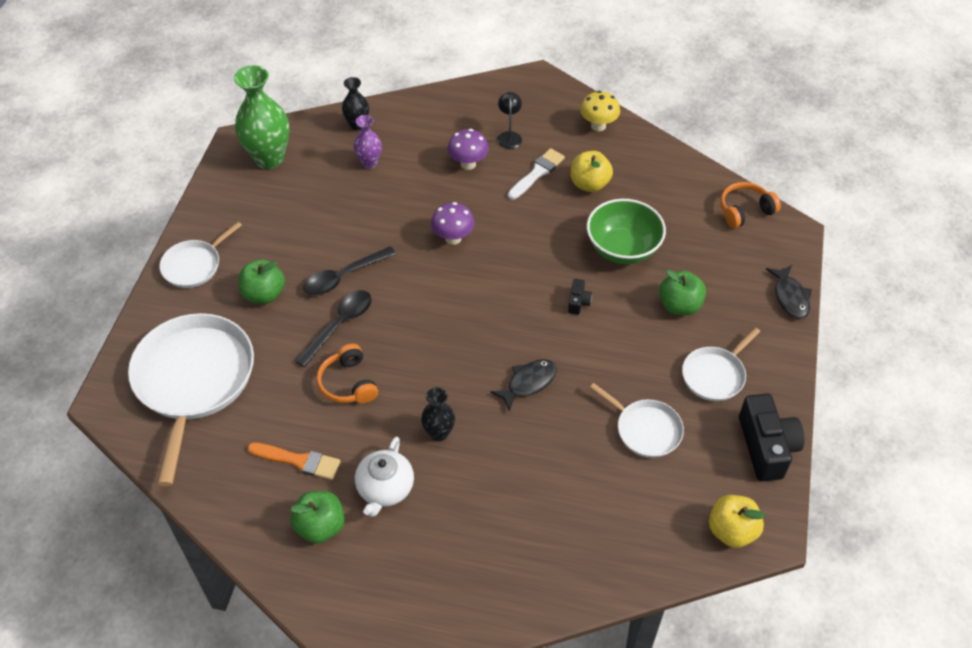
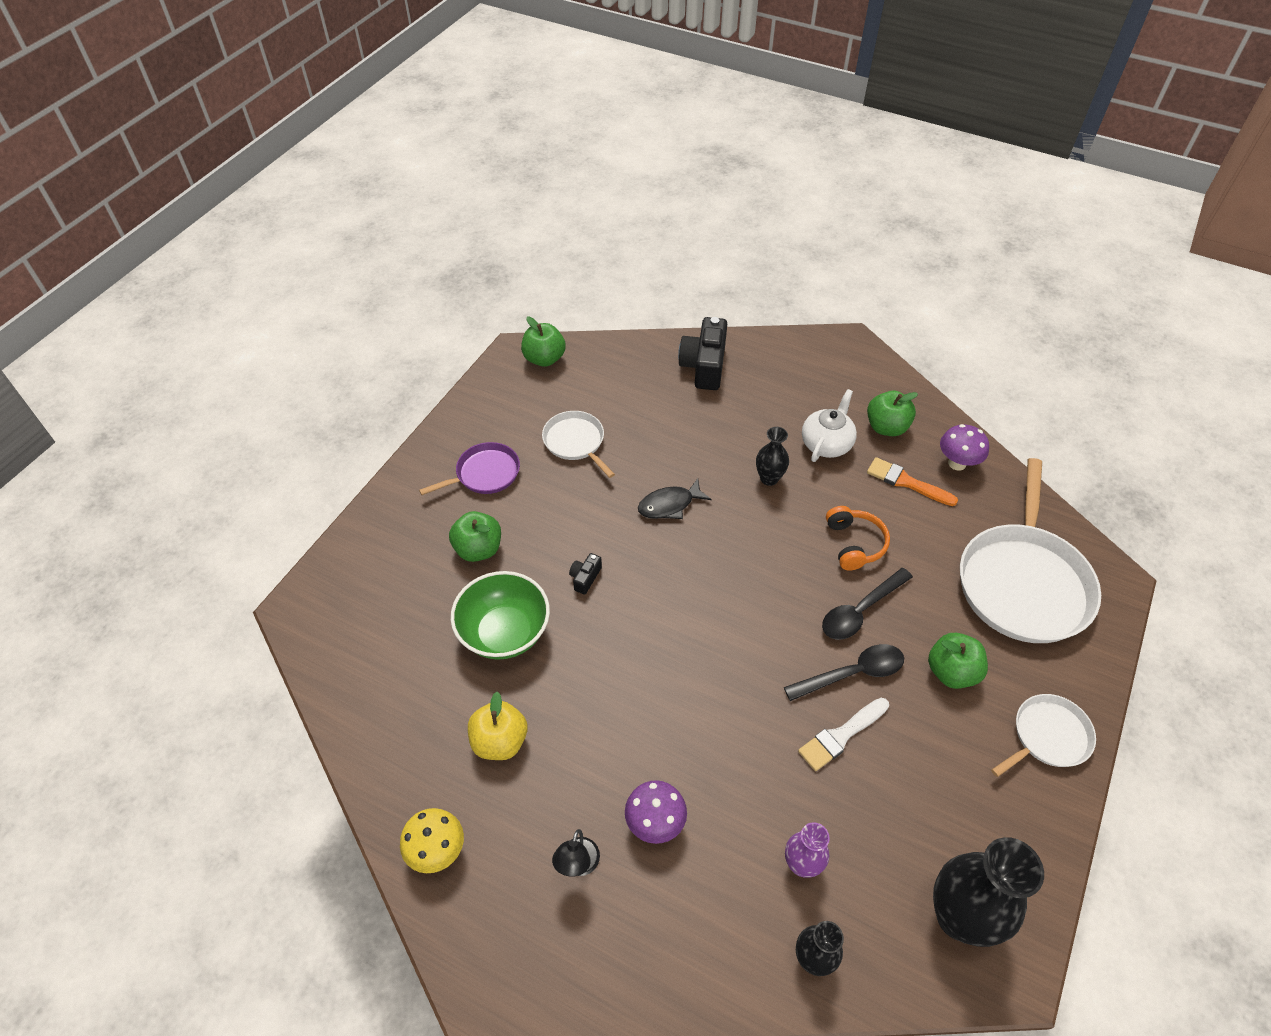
camera: 165 degrees left, 0 degrees up
(269, 158) = (959, 917): green vase -> black vase
(453, 238) = (706, 698): purple mushroom -> purple mushroom (957, 463)
(537, 173) = (562, 780): white brush -> white brush (841, 736)
(715, 375) = (484, 474): white pan -> purple pan
(731, 531) = (544, 359): yellow apple -> green apple
(745, 211) = (330, 650): orange headphones -> none
(766, 447) = (477, 407): black camera -> black camera (704, 366)
(790, 297) = (358, 532): black fish -> none

